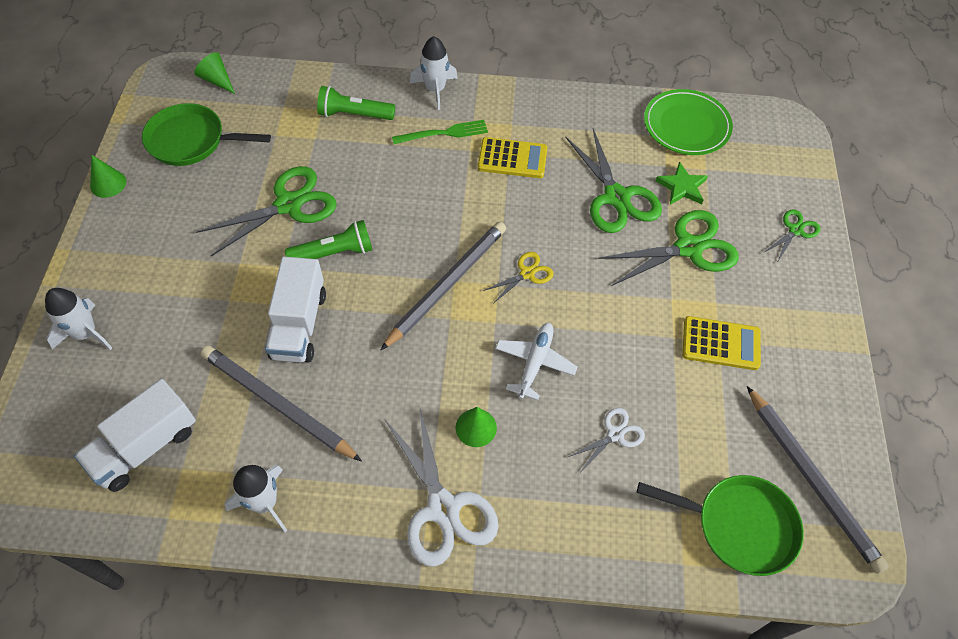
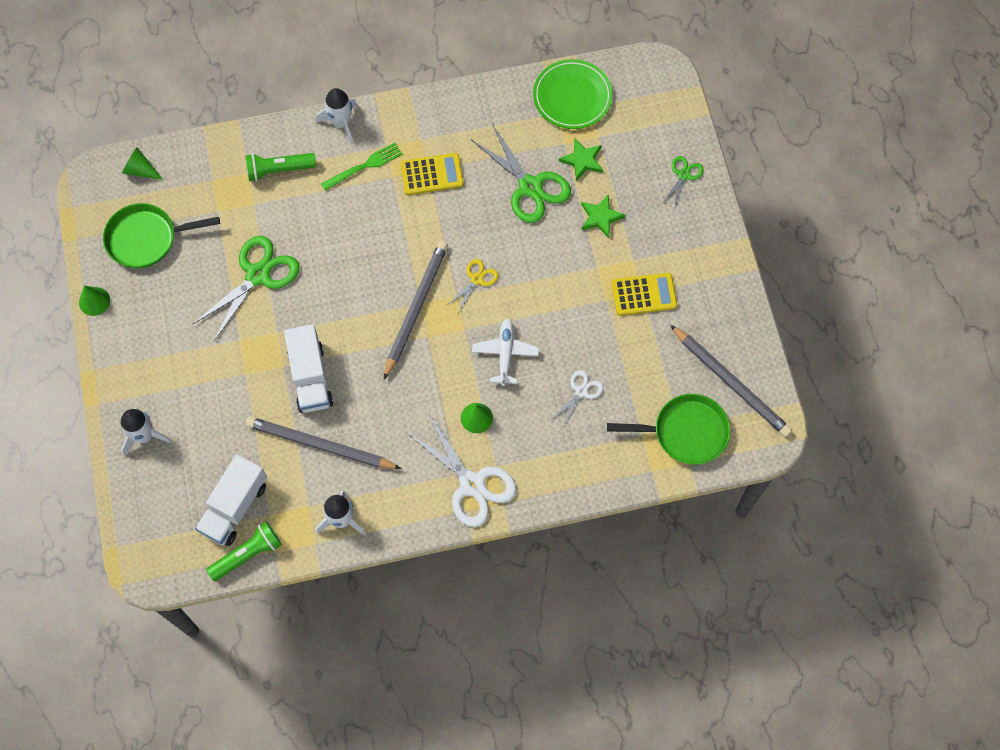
camera: 15 degrees left, 10 degrees up
(334, 253) = (314, 308): green flashlight -> green flashlight (248, 554)
(688, 248) = (600, 217): green scissors -> green star

